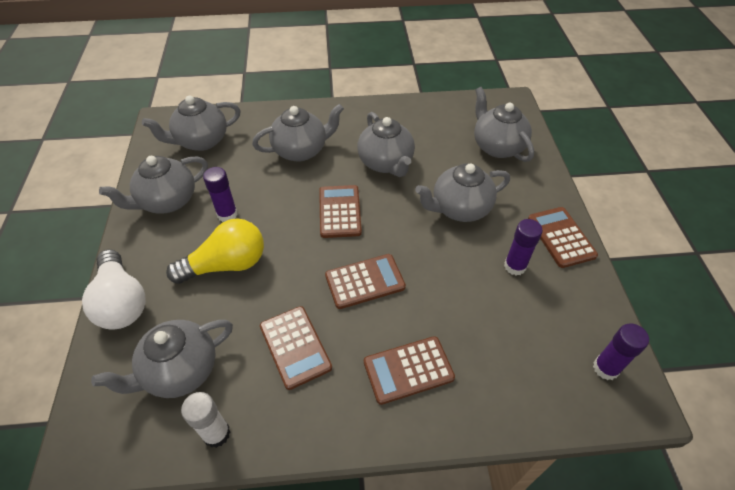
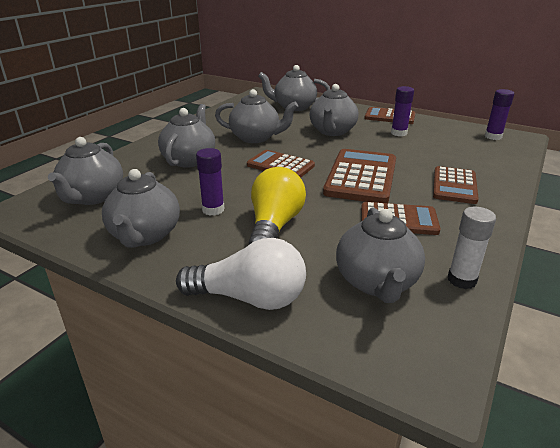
camera: 55 degrees left, 20 degrees down
(365, 281) = (361, 177): brown calculator -> brown calculator, size x1.56

